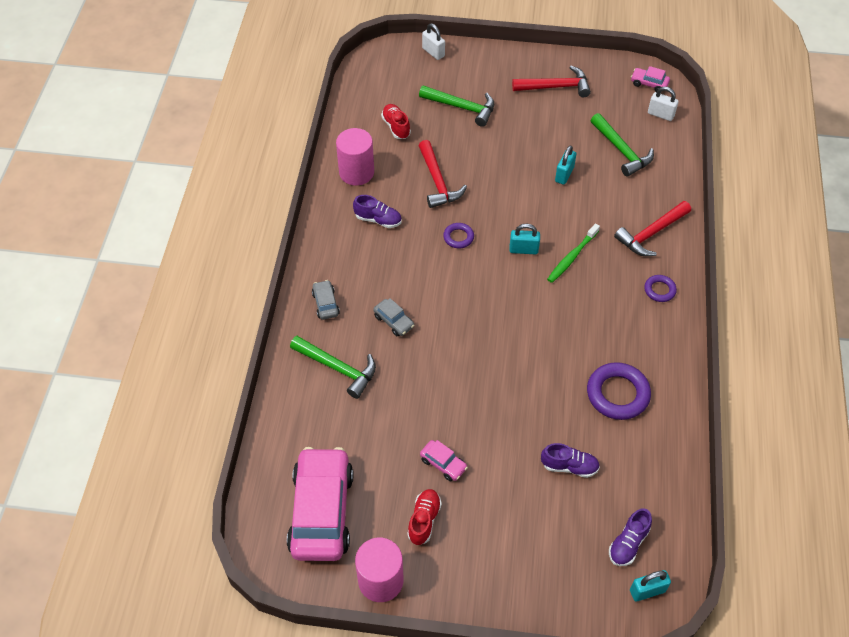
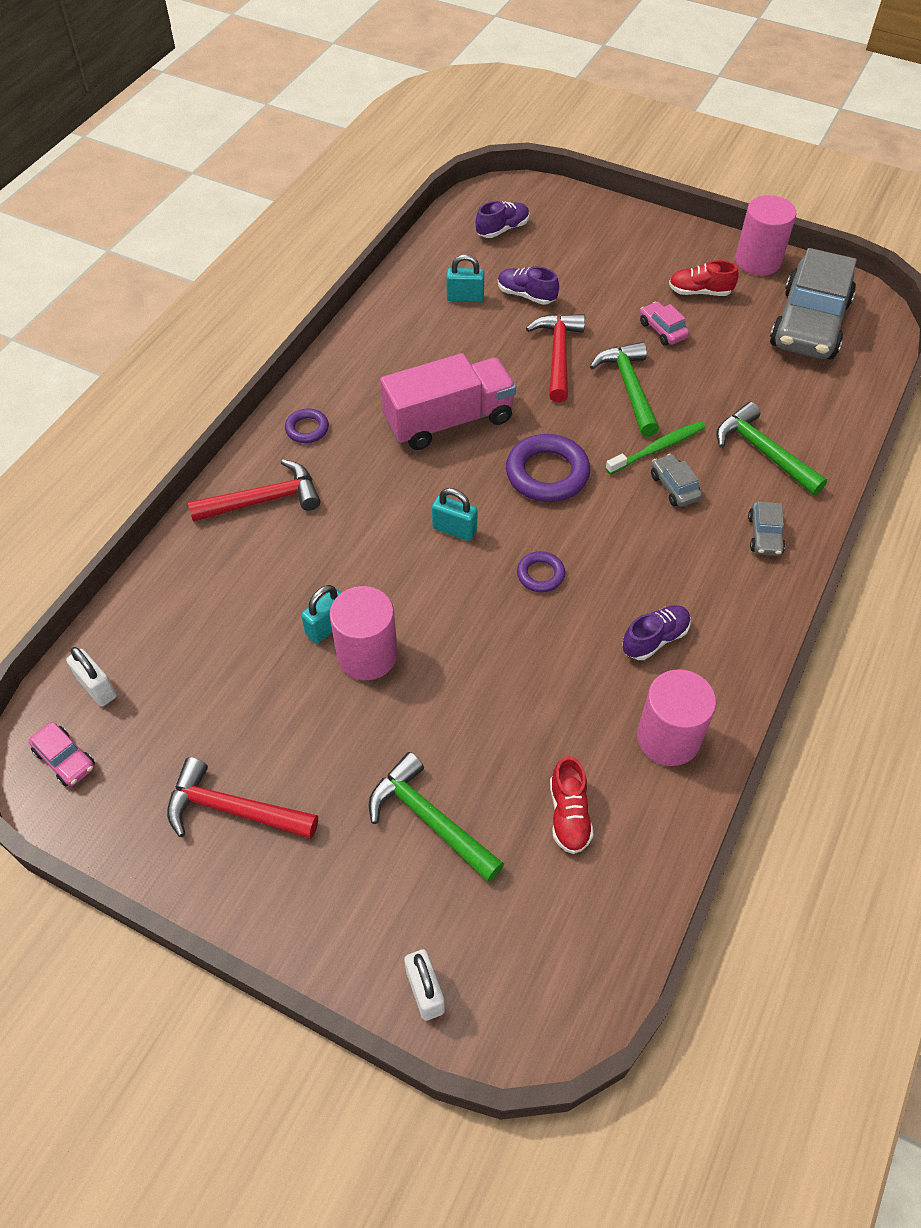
camera: 160 degrees left, 0 degrees up
(321, 511) = (809, 324): pink car -> grey car
(378, 220) = (655, 639): purple shoe -> purple shoe turned 105 degrees clockwise
(424, 520) = (699, 292): red shoe -> red shoe turned 60 degrees clockwise
(438, 182) = (535, 677): red hammer -> red hammer (558, 355)
(534, 167) = (367, 655): none -> pink cylinder
(568, 326) = (449, 421): none -> pink truck
(572, 257) = (393, 500): green toothbrush -> green toothbrush (658, 448)
(617, 394) = (434, 340): purple ring -> purple ring (547, 473)
(622, 151) = (210, 640): green hammer -> green hammer (629, 388)
(647, 591) = (505, 198): turquoise padlock -> turquoise padlock (465, 298)

